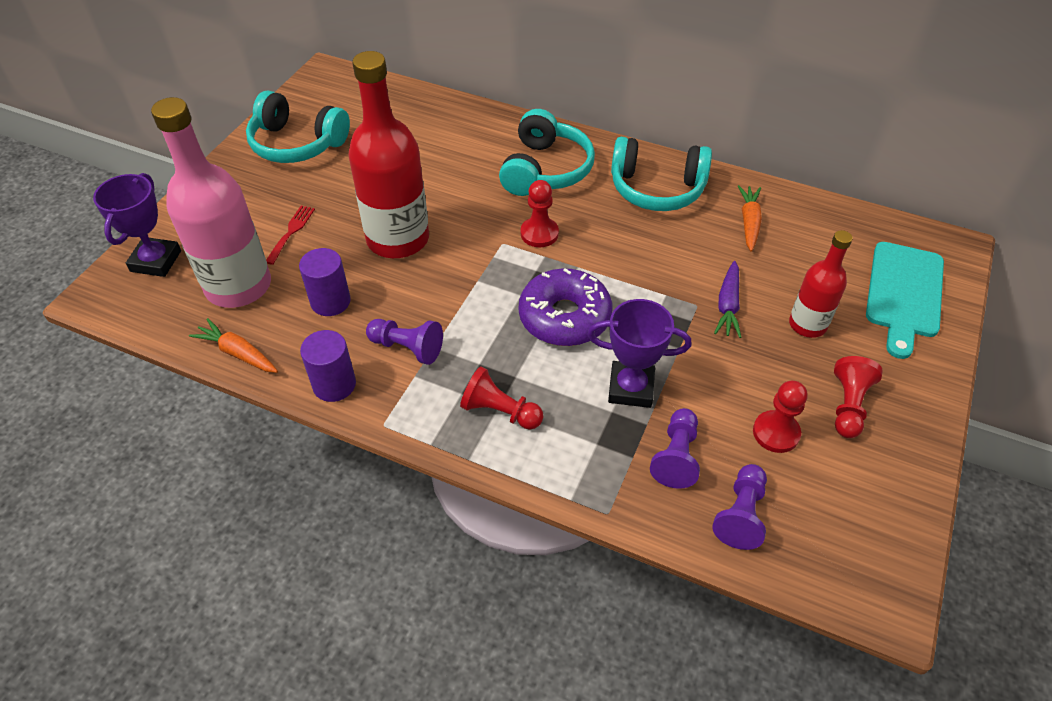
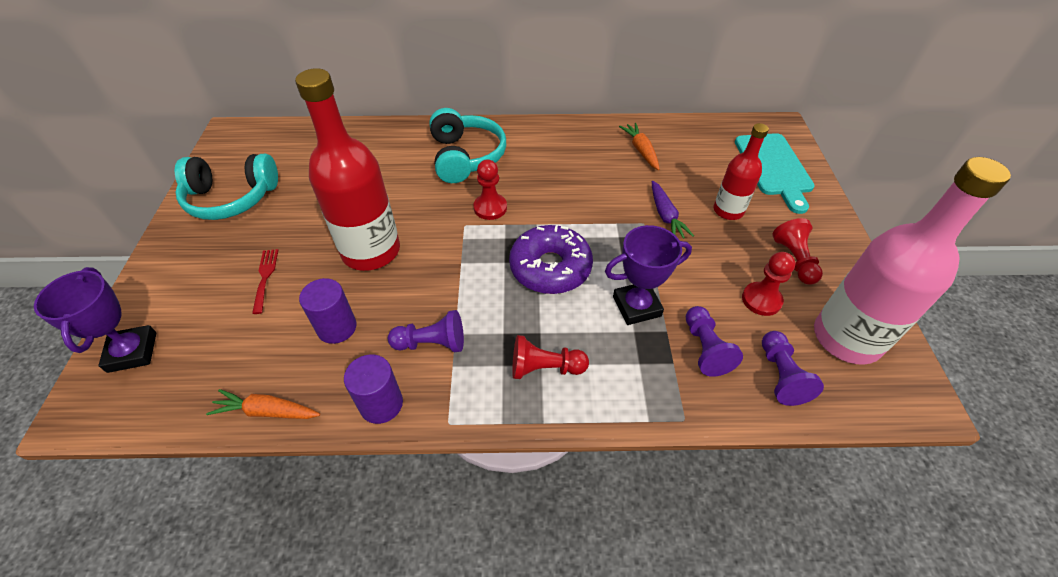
camera: 25 degrees left, 0 degrees up
(238, 286) = (235, 345): pink bottle -> pink bottle (846, 338)
(657, 189) = (560, 146): turquoise headphones -> none

